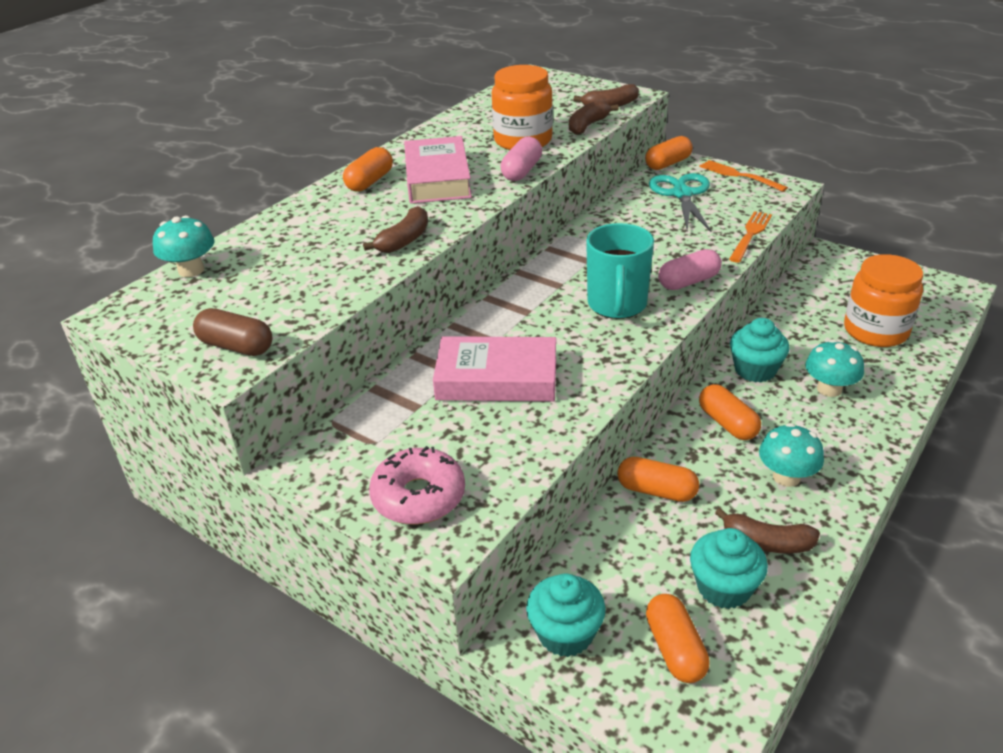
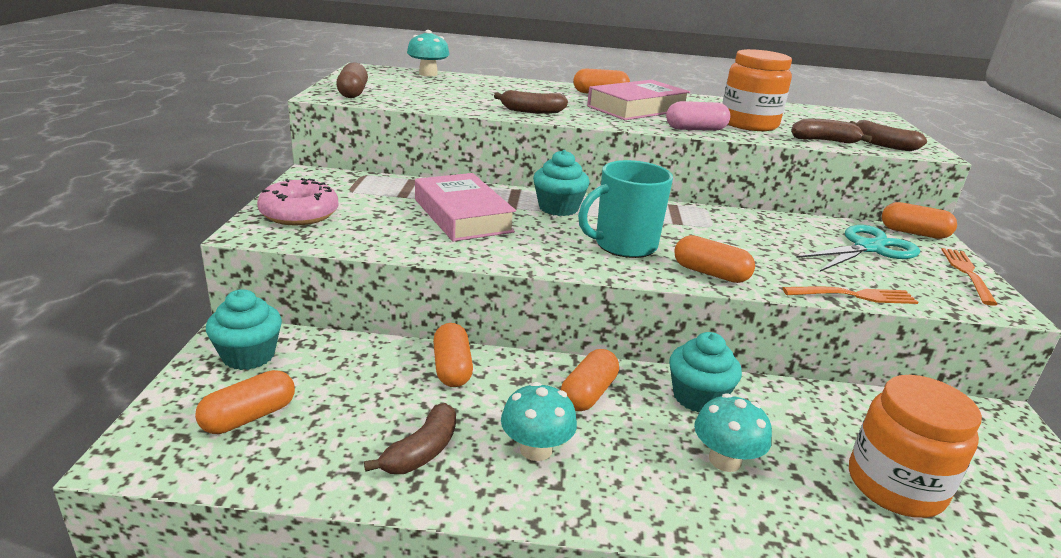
camera: 55 degrees right, 10 degrees down
(688, 282) = (710, 273): pink capsule -> orange capsule
(724, 587) = (341, 433): turquoise cupcake -> turquoise cupcake (558, 208)
(767, 542) = (422, 451): brown banana -> brown banana turned 135 degrees counterclockwise

